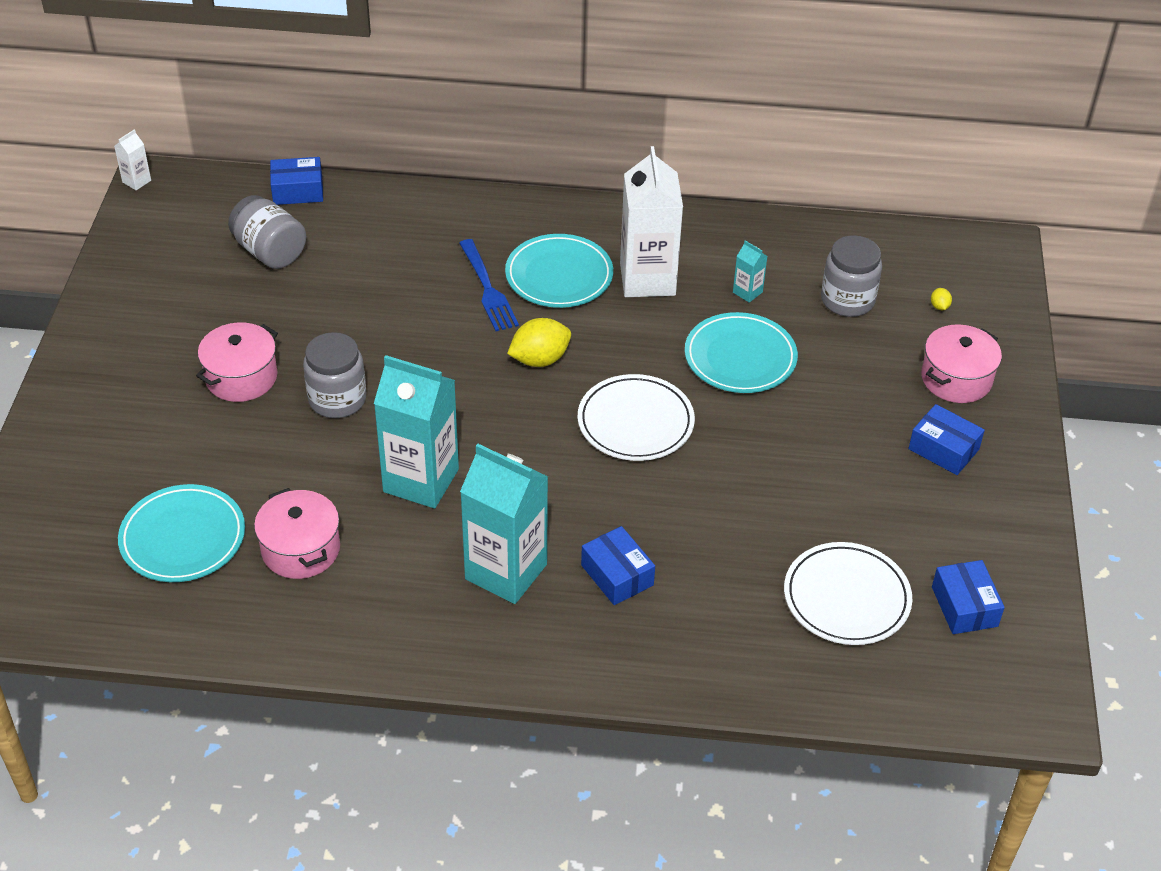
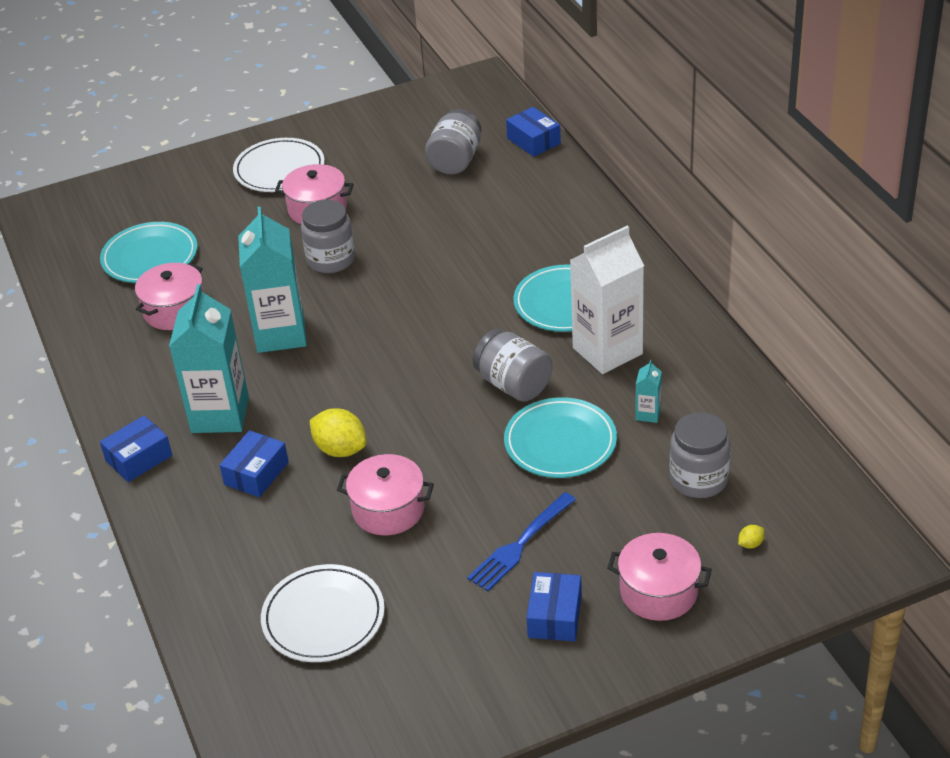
camera: 65 degrees right, 5 degrees down
(136, 181) = (472, 74): white carton -> none
(487, 288) = (514, 274): blue fork -> blue fork (520, 544)
(539, 359) = (458, 335): yellow lemon -> yellow lemon (340, 449)
(635, 422) = (431, 414): white plate -> white plate (279, 169)
(641, 353) = (513, 384): none -> grey jar
(740, 500) = (388, 509): none -> pink pot
(964, 606) = (366, 700): blue box -> blue box (139, 458)

